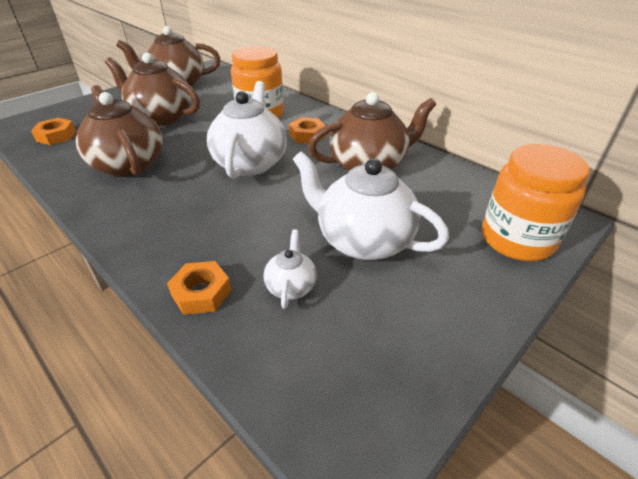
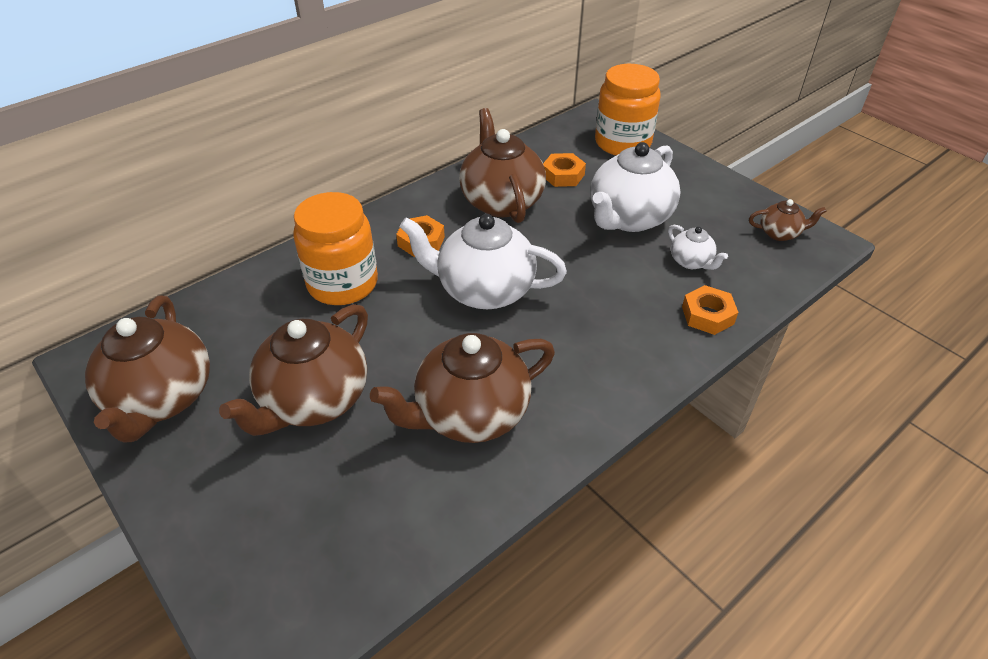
camera: 85 degrees left, 5 degrees up
(56, 136) = (349, 544): orange nut -> orange nut (563, 175)
(291, 286) = (691, 262): white teapot -> white teapot turned 135 degrees counterclockwise
(363, 392) = (780, 233): none -> brown teapot

